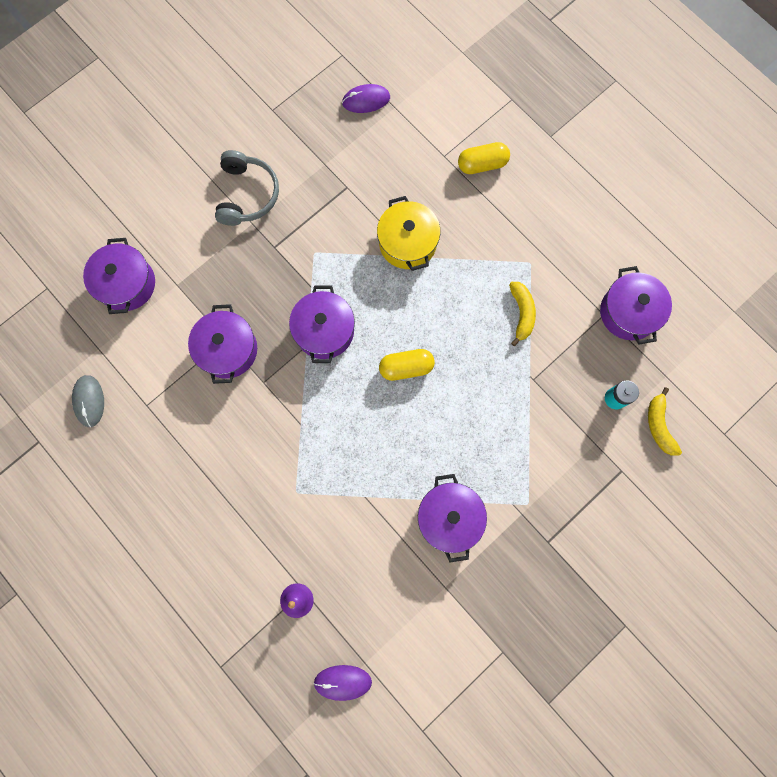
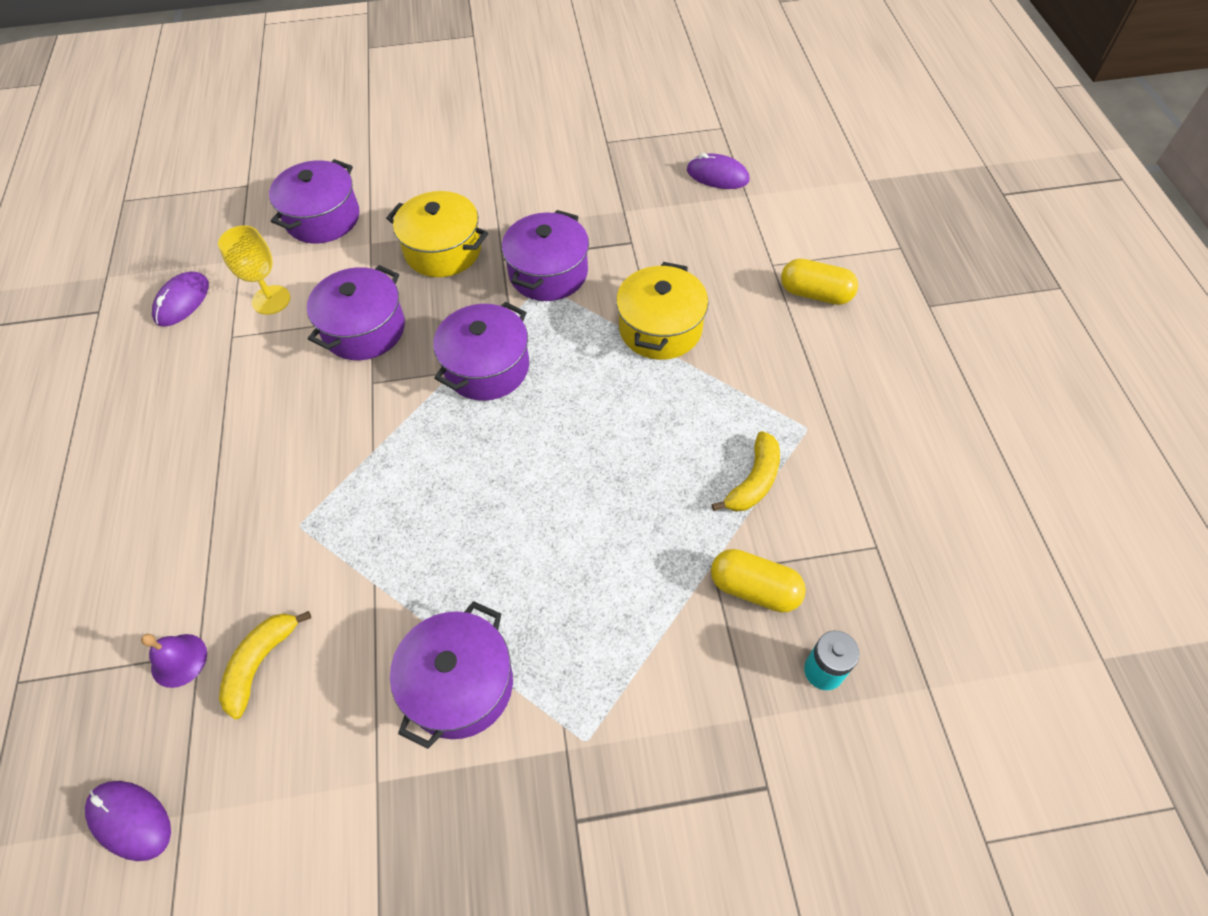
camera: 35 degrees right, 20 degrees down
(89, 401) = (182, 301): grey mouse -> purple mouse
(148, 365) = (271, 300): none -> yellow goblet
(230, 263) = (443, 250): none -> yellow pot
(247, 195) = (516, 200): grey headphones -> none
(406, 367) = (552, 460): yellow capsule -> yellow capsule (754, 589)
(628, 312) = (917, 564): purple pot -> purple pot (548, 273)
(659, 425) = (873, 755): yellow banana -> yellow banana (260, 663)

